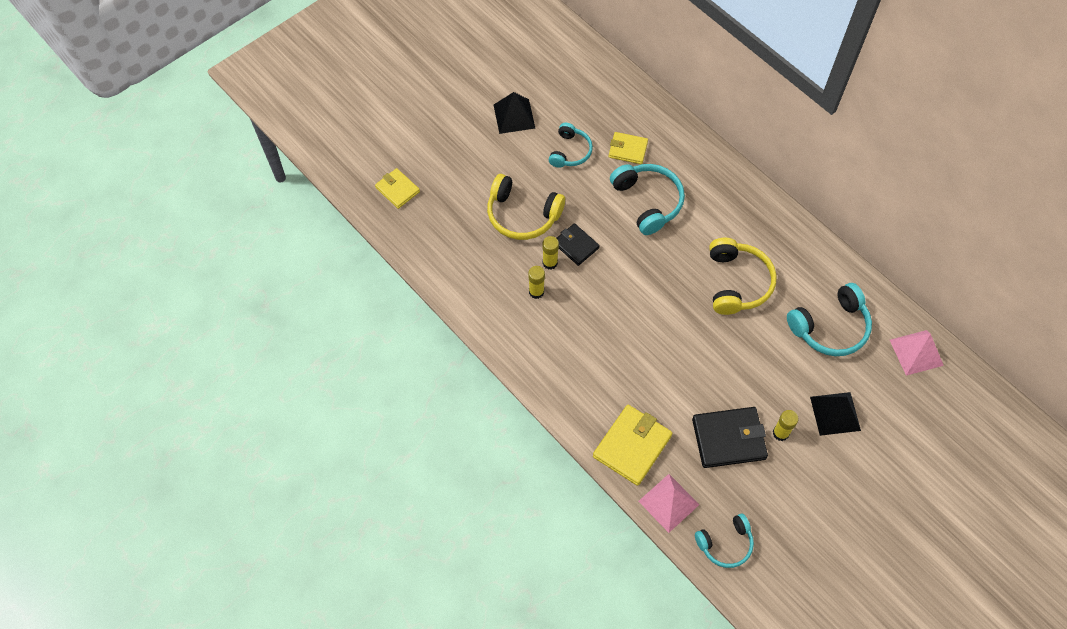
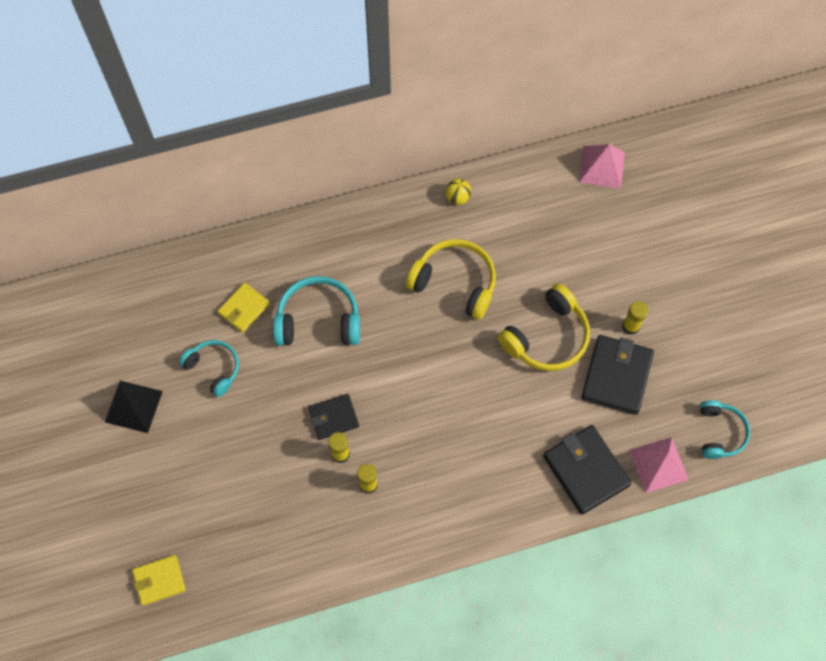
camera: 65 degrees left, 5 degrees up
(522, 215) = (267, 456): yellow headphones -> yellow headphones (547, 337)
(632, 446) = (585, 470): yellow wallet -> black wallet
(813, 254) = (457, 198): none -> yellow ball
(830, 327) = (543, 225): turquoise headphones -> none
(835, 413) = (631, 268): black pyramid -> none

